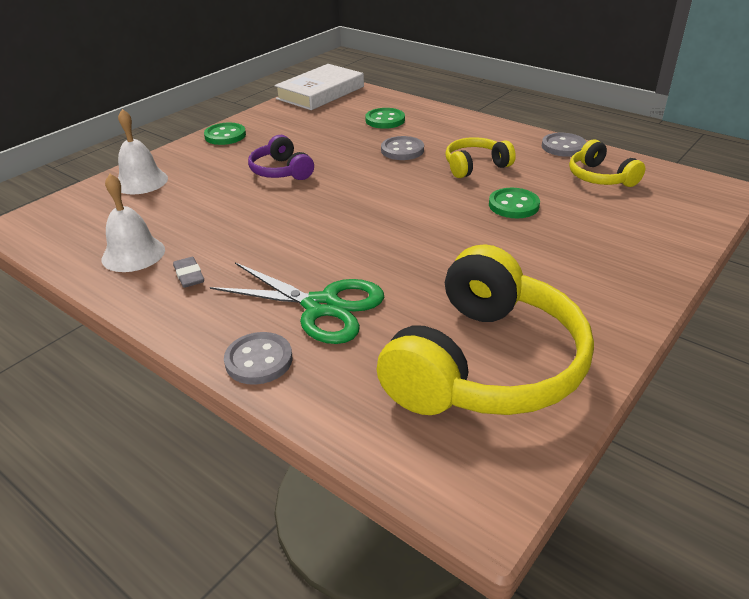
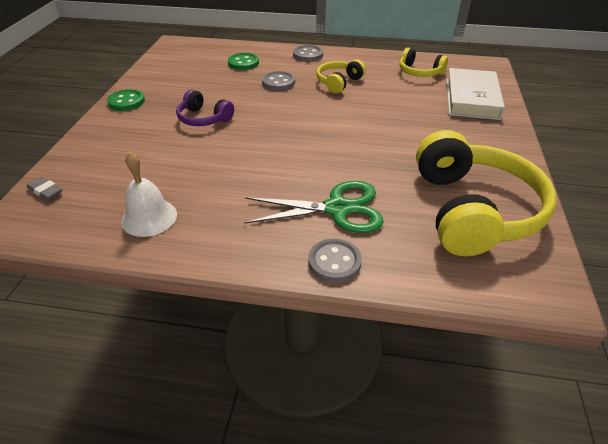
camera: 30 degrees left, 5 degrees up
(141, 181) = (90, 157): white bell -> none
(189, 275) = (215, 219): grey eraser -> grey eraser (45, 191)
(320, 93) = (171, 51): white book -> white book (471, 98)
(513, 205) = (388, 103): green button -> none
(563, 147) = (379, 57): grey button -> grey button (308, 55)

